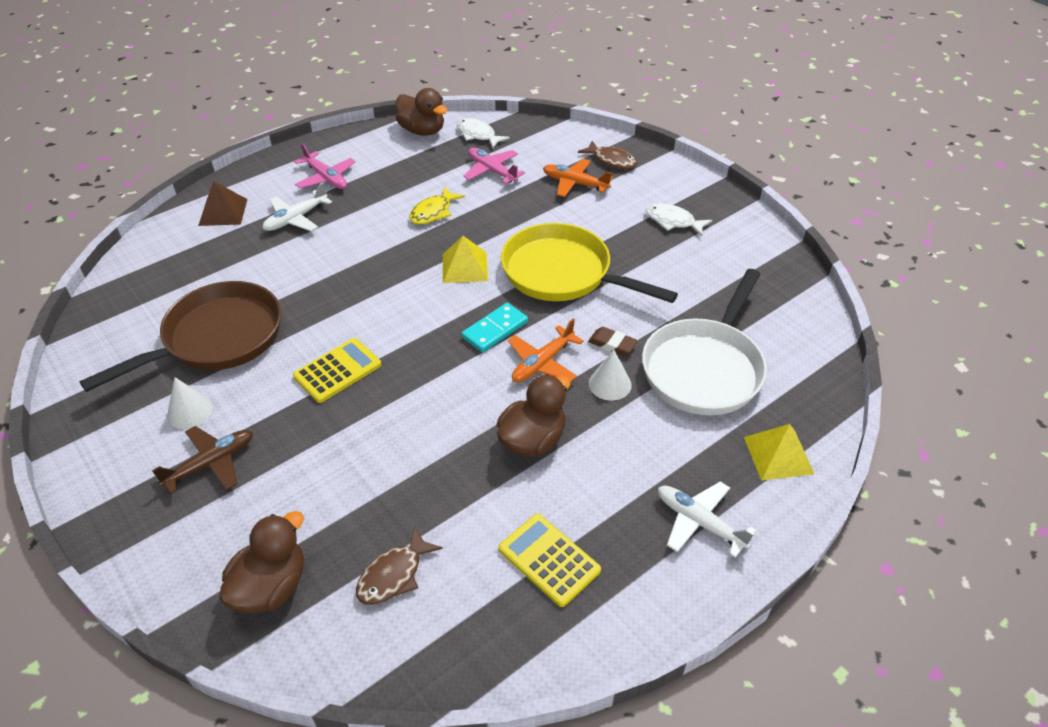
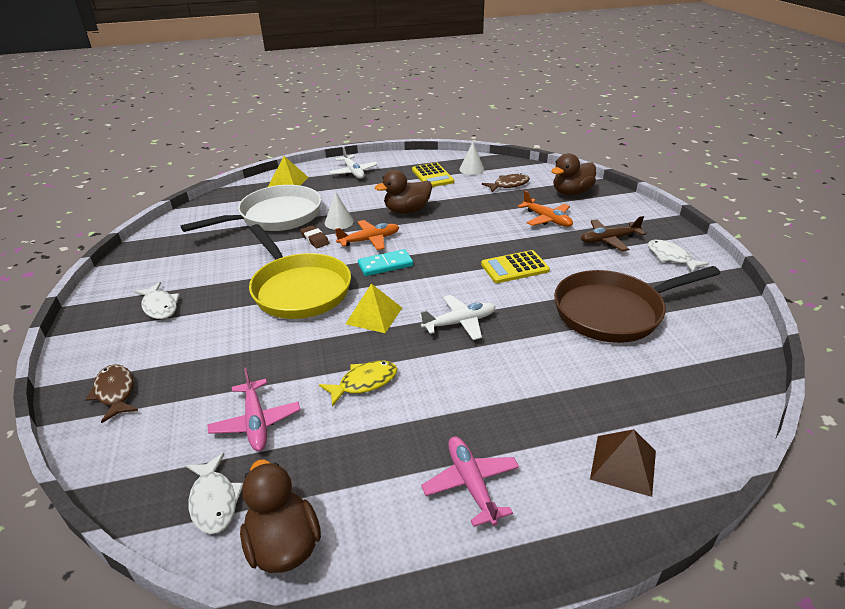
camera: 155 degrees left, 10 degrees down
(126, 451) = (670, 257): none -> white fish
(190, 411) = (629, 268): white cone -> white cone (471, 169)
(296, 219) = (526, 422): white plane -> white plane (460, 323)
(575, 183) = (189, 373): orange plane -> orange plane (547, 219)

